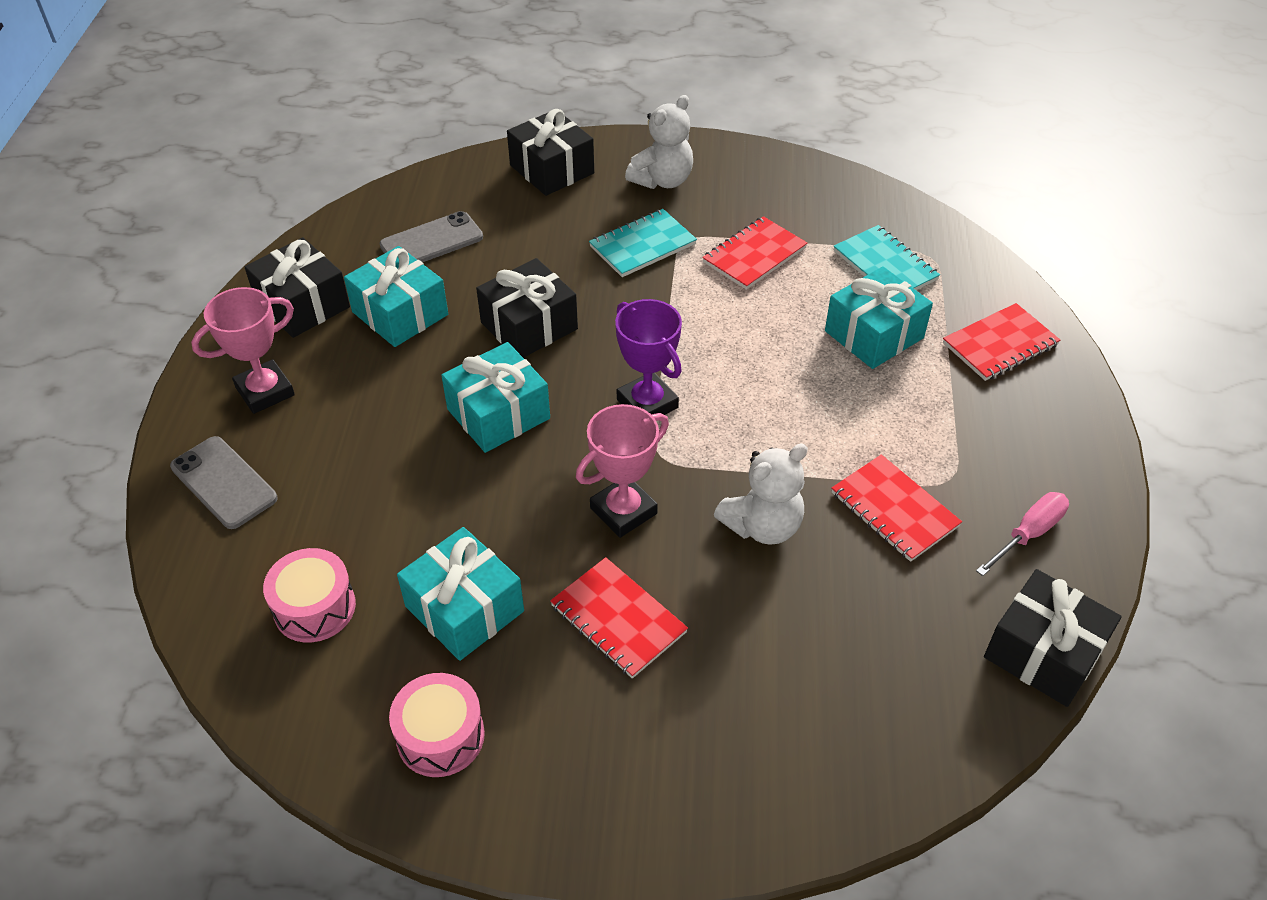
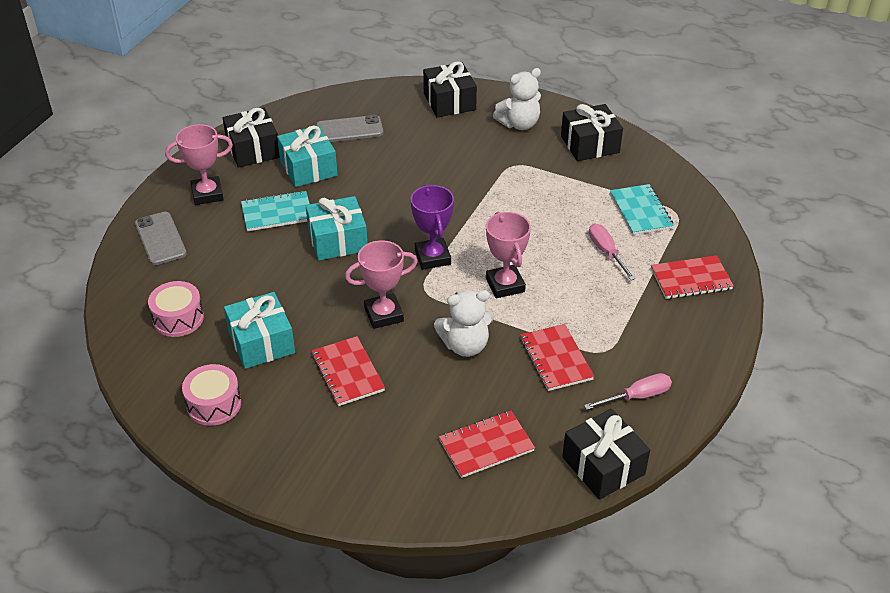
camera: 20 degrees right, 5 degrees down
(529, 326) = (383, 194): black gift -> black gift (590, 144)
(642, 245) = (483, 162): turquoise notebook -> turquoise notebook (277, 213)
(754, 255) = (554, 184): red notebook -> red notebook (486, 445)
(768, 418) = (505, 285): none -> pink trophy
(874, 334) = (606, 252): turquoise gift -> pink screwdriver

